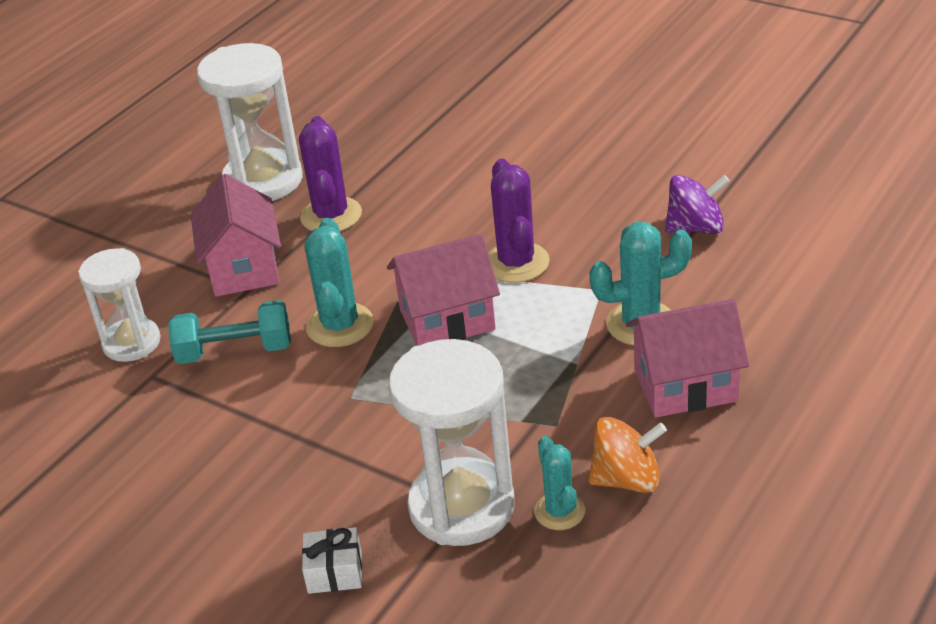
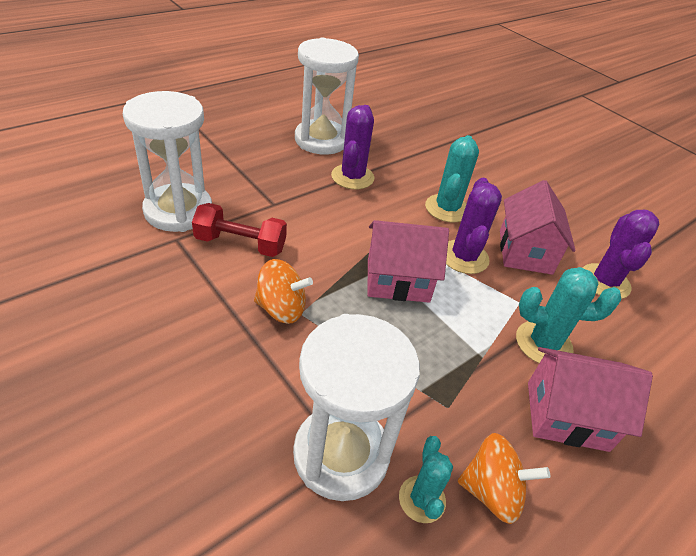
camera: 10 degrees right, 5 degrees up
(132, 343) = (178, 211): white hourglass -> white hourglass, size x1.57
(235, 351) = (240, 244): turquoise dumbbell -> red dumbbell
(243, 268) = (279, 189): pink house -> pink house (525, 252)
(325, 401) = (281, 308): none -> orange spinning top
(334, 572) = (207, 473): white gift -> none
(340, 325) = (321, 254): turquoise cactus -> turquoise cactus (447, 208)
(695, 228) = (604, 281): purple spinning top -> purple cactus

